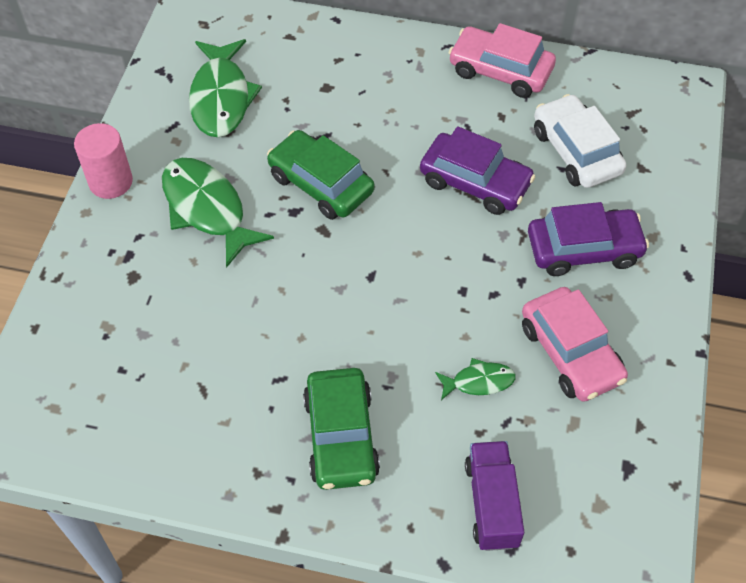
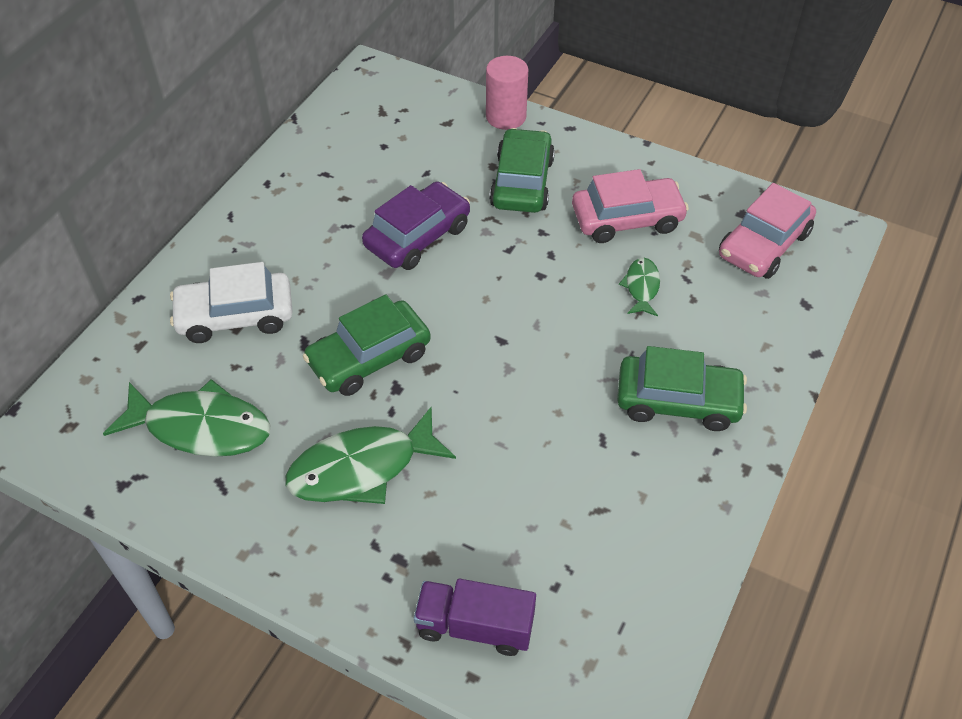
camera: 75 degrees left, 5 degrees down
(111, 182) = (279, 564): pink cylinder -> pink cylinder (506, 117)
(491, 504) = (763, 307): purple truck -> purple truck (475, 626)
(500, 71) = (286, 184): pink car -> pink car (763, 245)
(576, 151) = (410, 158): white car -> white car (235, 316)
(584, 249) = (522, 182): purple car -> green car

